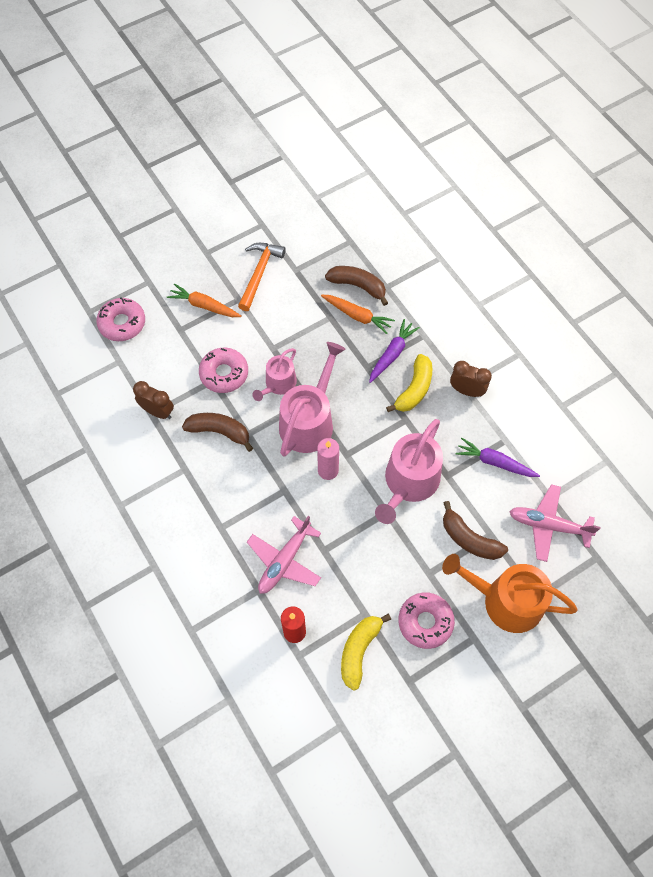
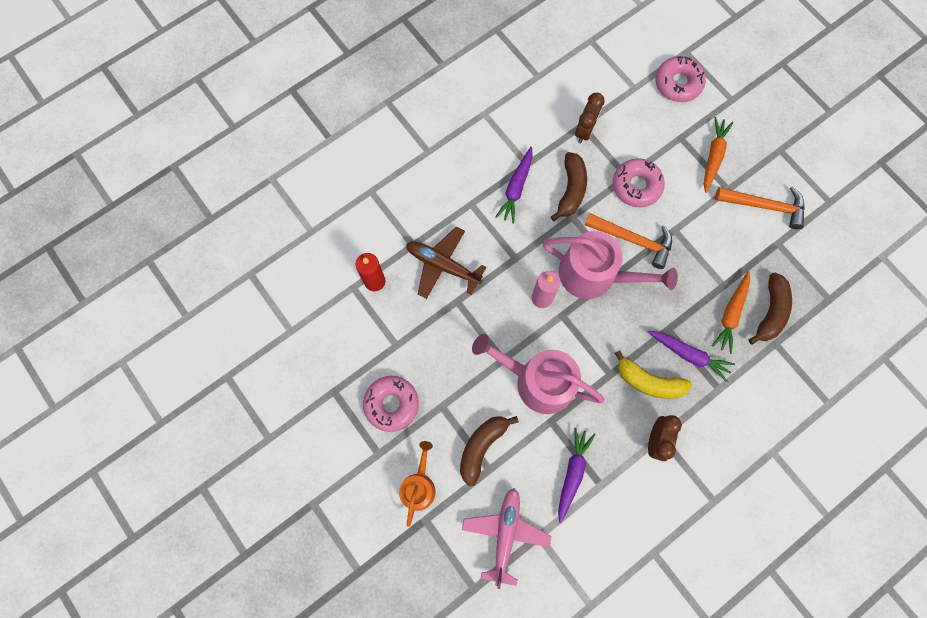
camera: 85 degrees right, 10 degrees up
(210, 482) = (516, 188): none -> purple carrot
(278, 384) = (632, 240): pink watering can -> orange hammer
(284, 561) = (443, 265): pink plane -> brown plane
(359, 650) = (360, 342): yellow banana -> none
(505, 601) = (418, 486): orange watering can -> orange watering can, size x0.59

